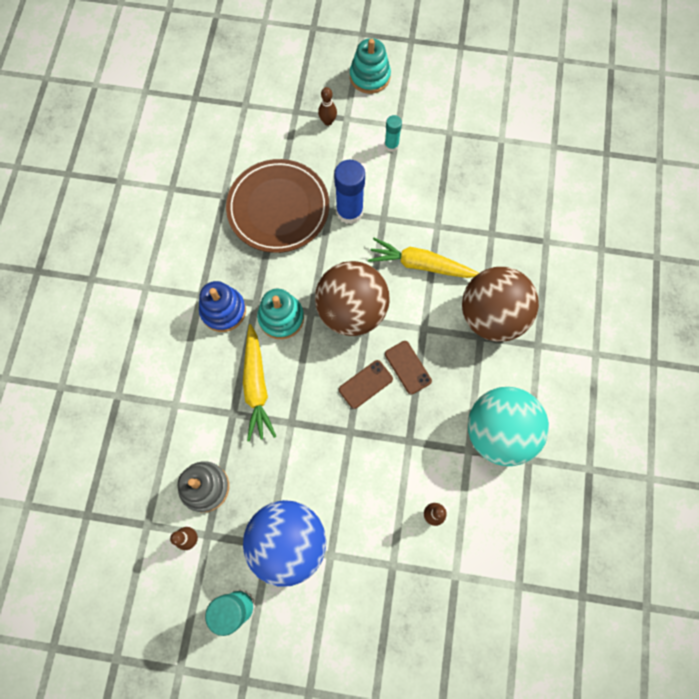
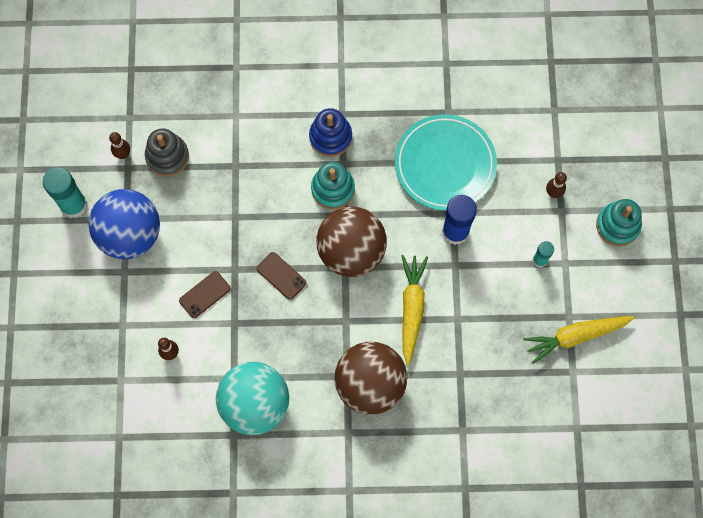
camera: 80 degrees right, 0 degrees up
(256, 386) = (263, 180): yellow carrot -> yellow carrot (576, 336)
(278, 208) = (445, 164): brown plate -> turquoise plate
(408, 367) = (304, 311): brown phone -> brown phone (205, 294)

